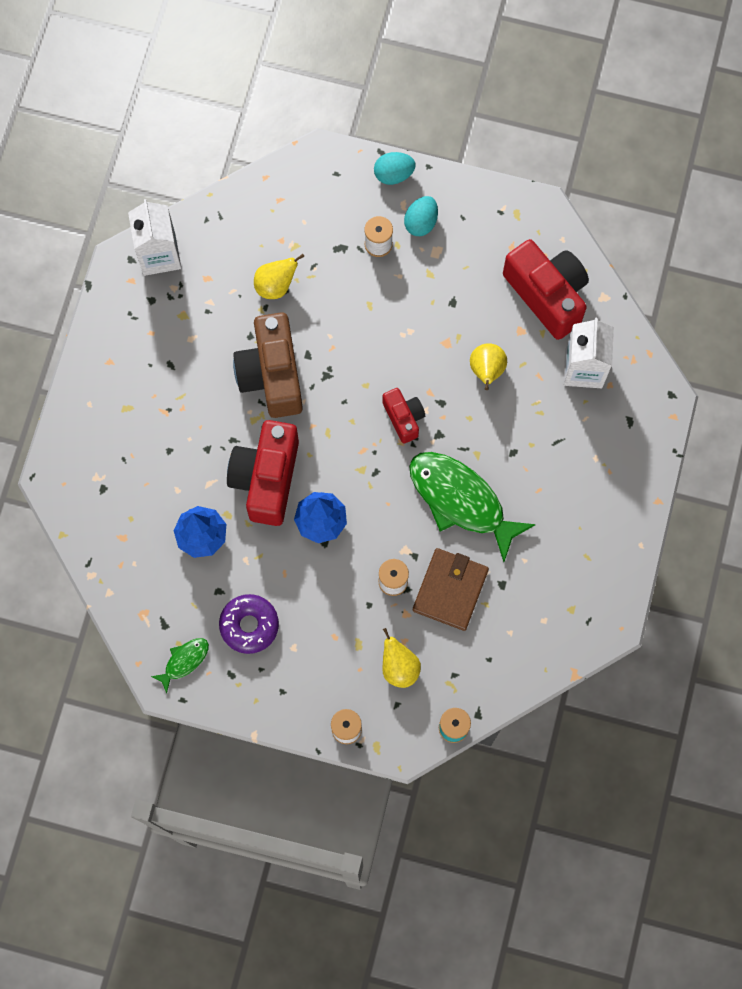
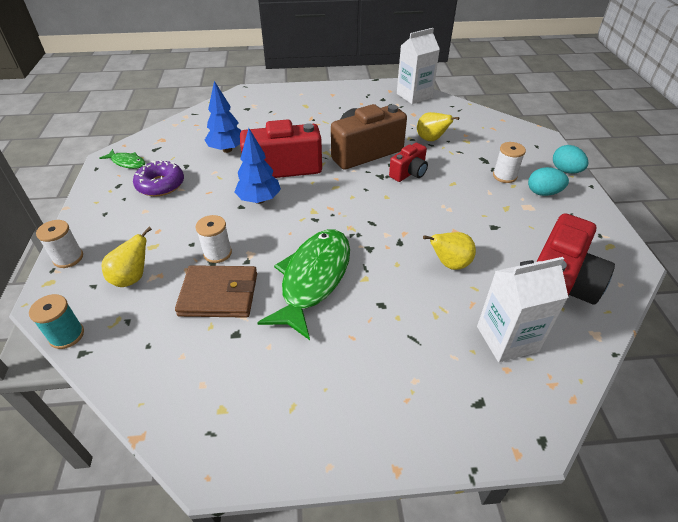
camera: 70 degrees right, 30 degrees down
(404, 418) = (372, 223): red camera -> red camera (409, 173)

